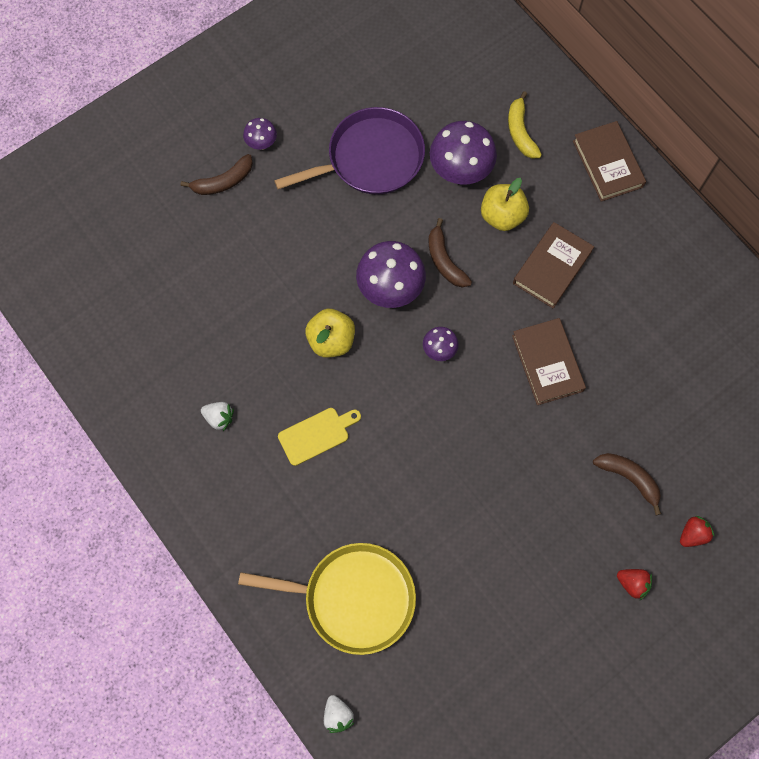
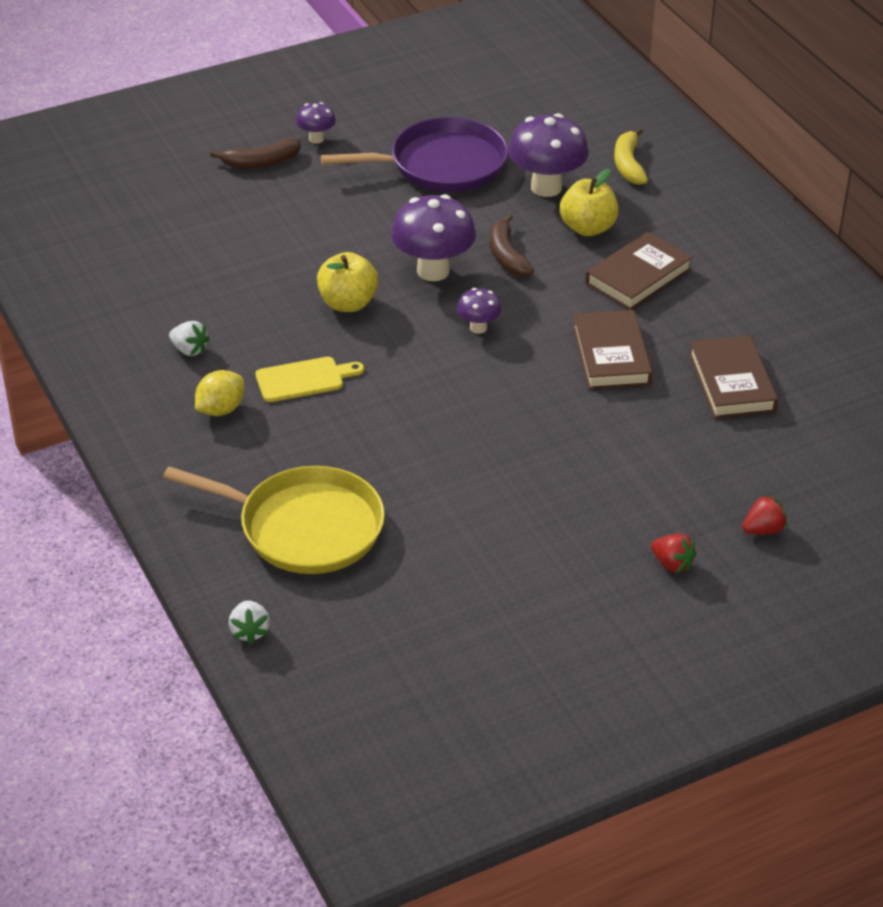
camera: 10 degrees right, 30 degrees down
(260, 481) = (220, 409): none -> yellow lemon
(607, 164) = (729, 201): brown book -> brown book (731, 382)
(629, 478) = (691, 468): brown banana -> none

